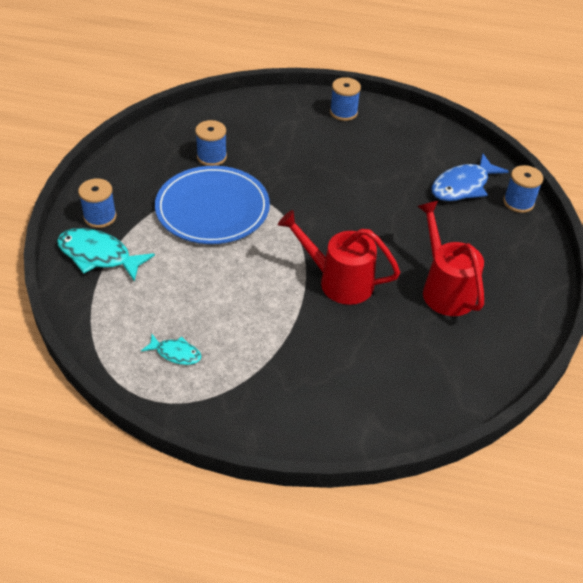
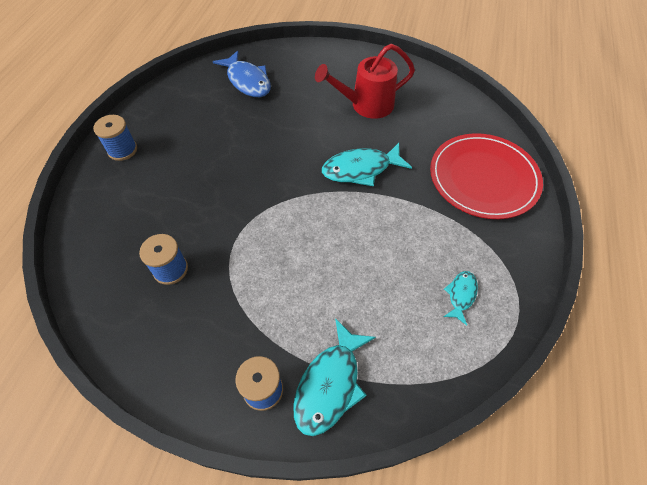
camera: 85 degrees left, 10 degrees up
(212, 208) = (258, 267): blue plate -> none
(336, 395) = (483, 178): none -> red plate
(338, 281) = (361, 169): red watering can -> turquoise fish
(518, 202) = (271, 54): blue spool -> none

